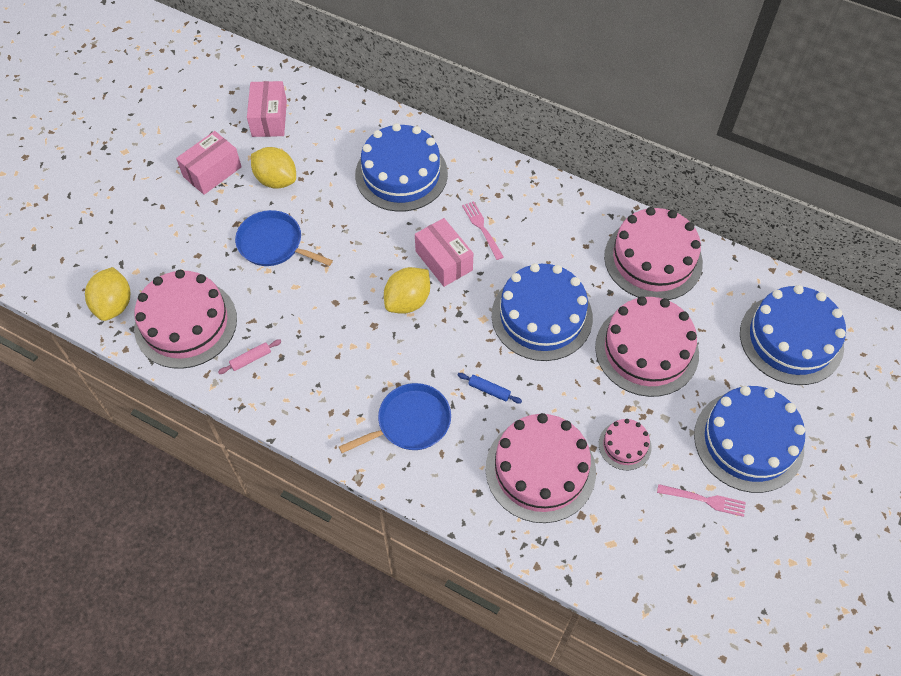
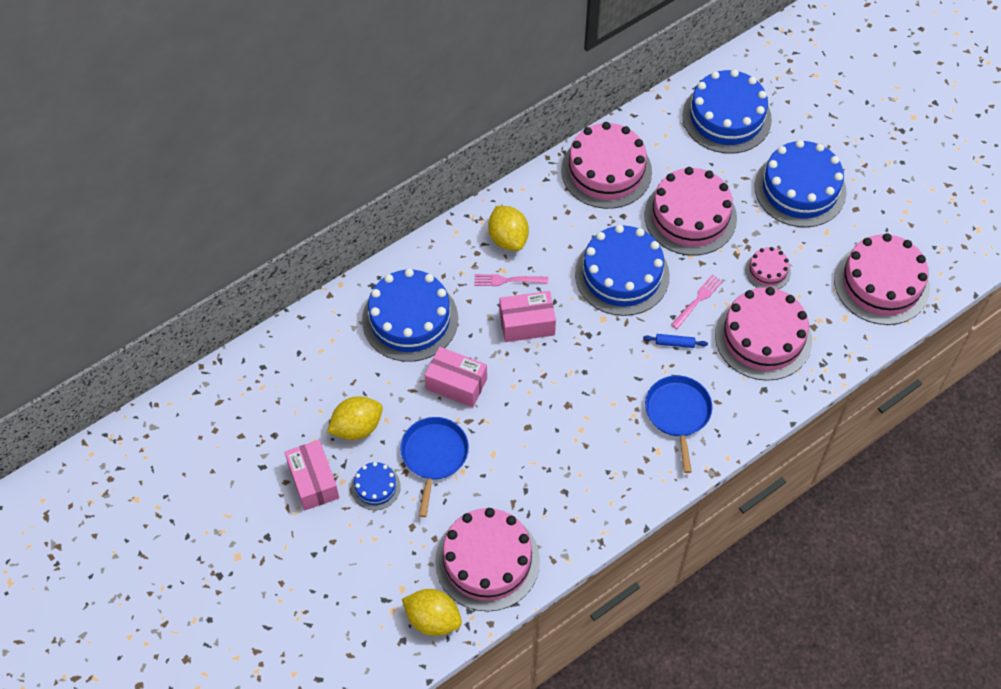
camera: 65 degrees left, 0 degrees up
(225, 215) = (375, 487): none -> blue cake
(251, 359) = (554, 517): pink rolling pin -> none
(269, 118) = (273, 407): pink box -> pink box (456, 384)
(273, 244) = (434, 456): blue pan -> blue pan turned 135 degrees clockwise
(408, 301) = (556, 369): yellow lemon -> yellow lemon (508, 238)
(489, 390) = (675, 343): blue rolling pin -> blue rolling pin turned 45 degrees clockwise
(678, 568) = (881, 283): none -> pink cake
(704, 500) = (835, 241): pink fork -> pink fork (697, 300)

